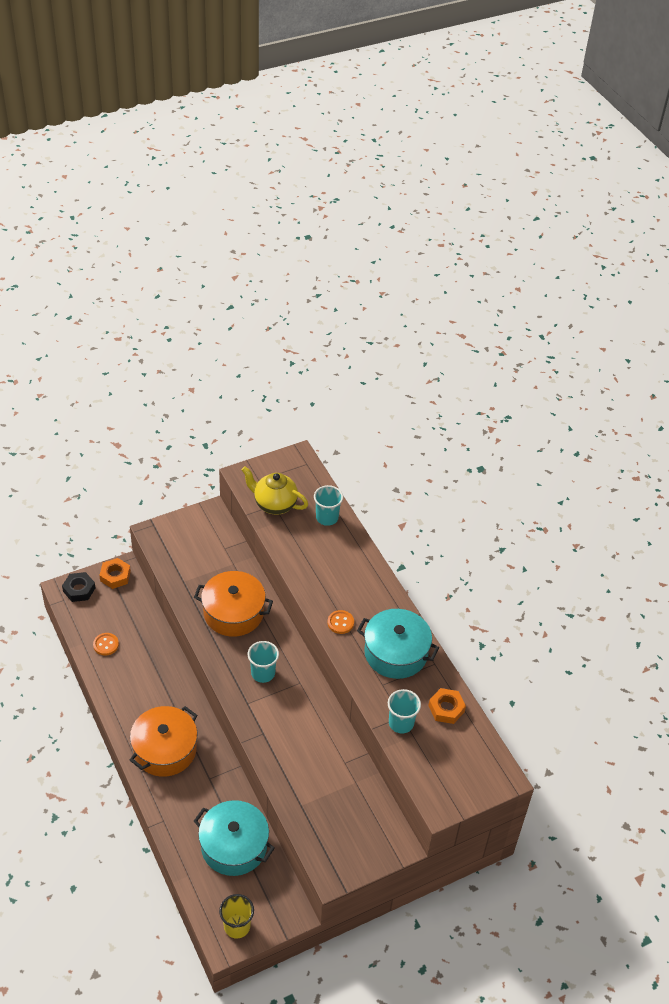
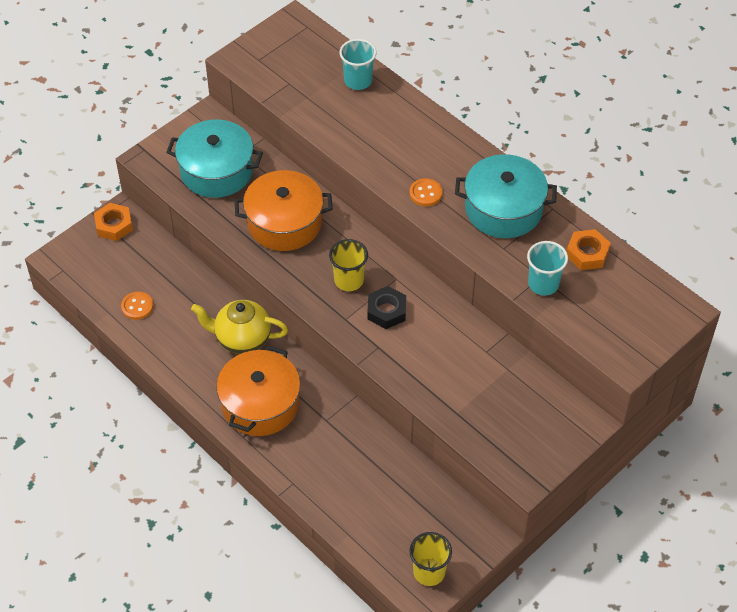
camera: 15 degrees left, 5 degrees up
(79, 589) = (76, 253): black nut -> black nut (386, 311)
(234, 846) = (387, 485): turquoise pot -> turquoise pot (216, 171)
(263, 673) = (349, 280): turquoise cup -> yellow cup
(274, 504) = (289, 82): yellow teapot -> yellow teapot (242, 339)

